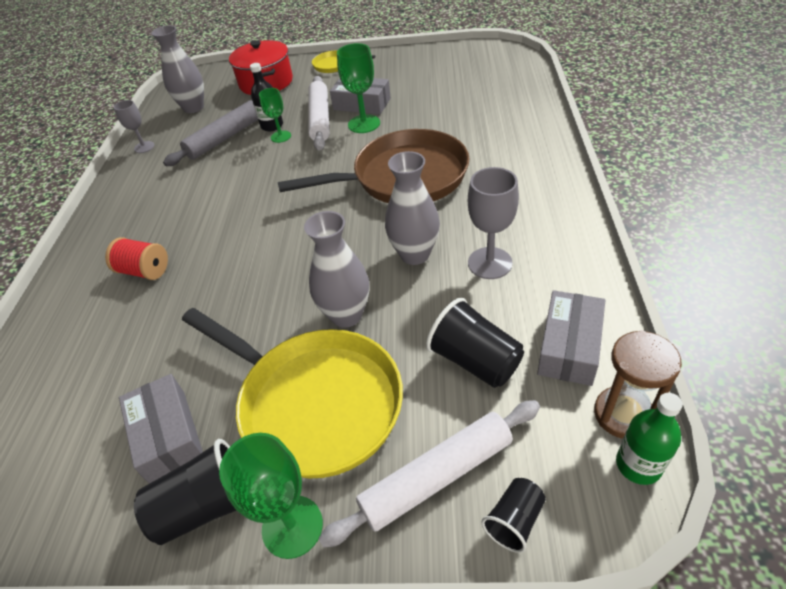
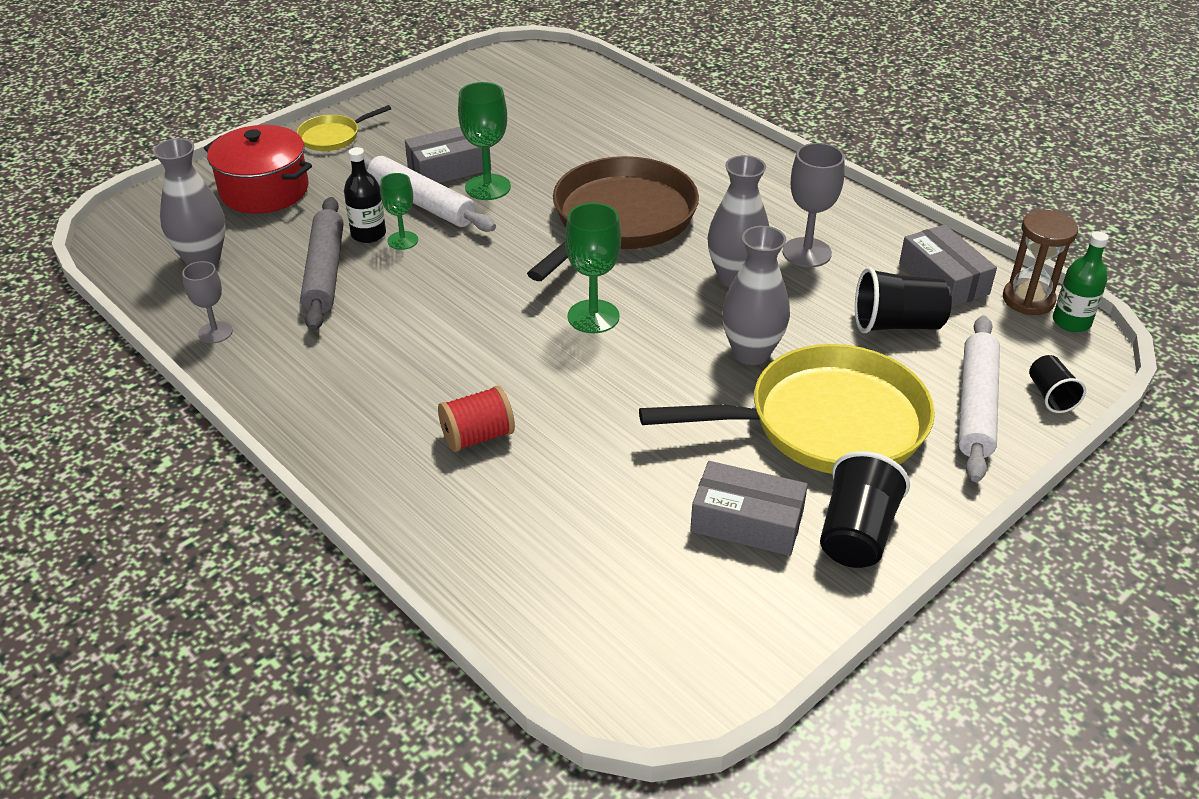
camera: 50 degrees left, 5 degrees down
(292, 526) = (932, 497): green goblet -> green goblet (593, 316)

